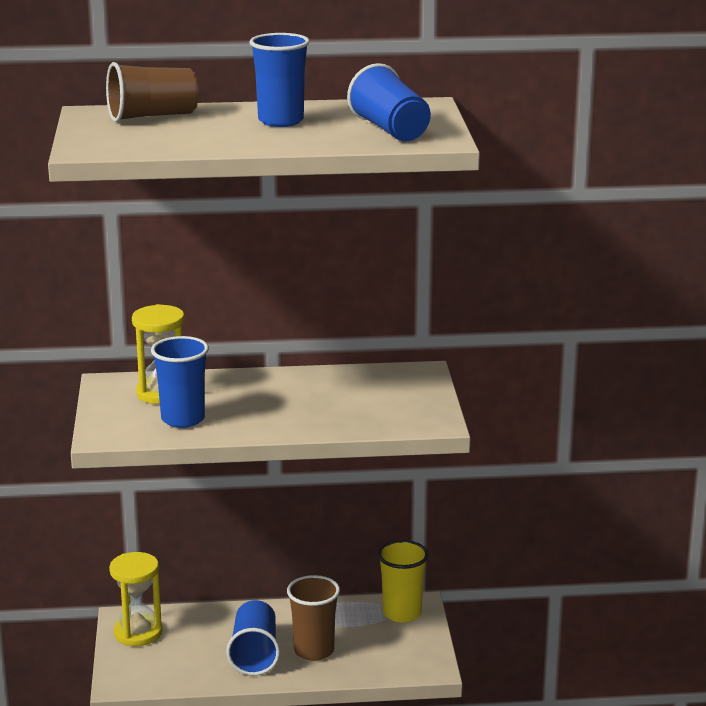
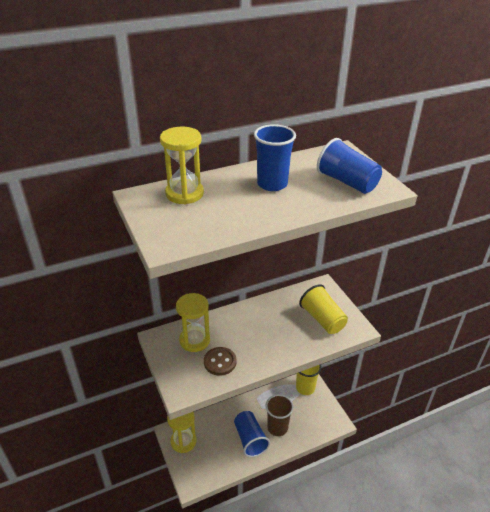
camera: 20 degrees left, 15 degrees up
(152, 116) = (184, 193): brown cup -> yellow hourglass
(183, 419) = (220, 362): blue cup -> brown button
(386, 405) = (322, 319): none -> yellow cup

